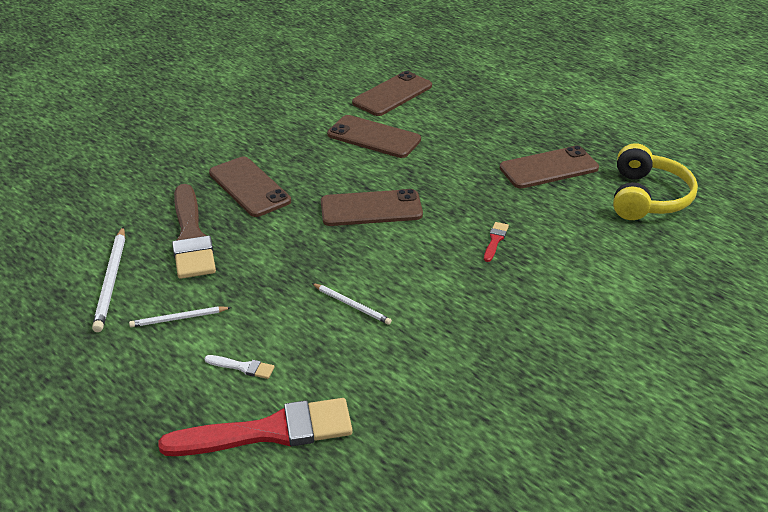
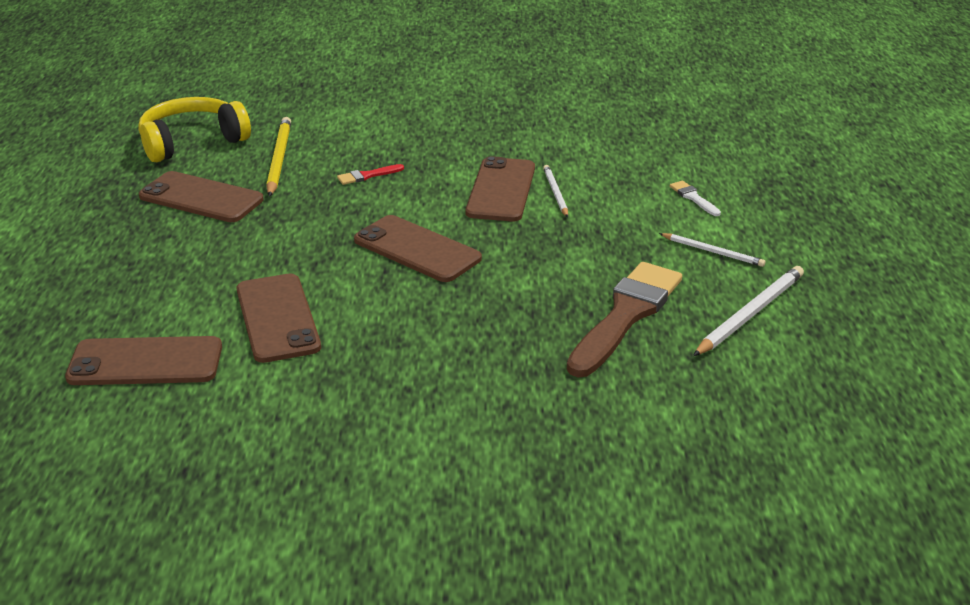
camera: 135 degrees left, 5 degrees down
(249, 187) = (499, 336): brown phone -> brown phone (501, 190)
(268, 432) = (715, 160): red brush -> none
(572, 218) = (279, 159): none -> yellow pencil

